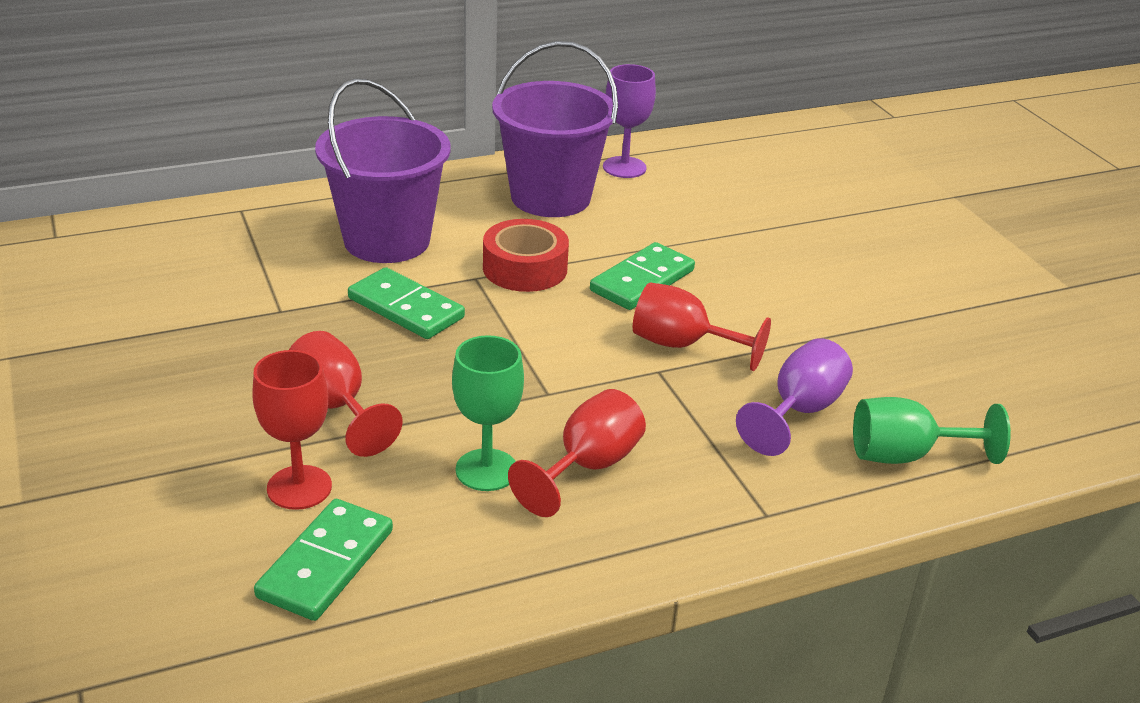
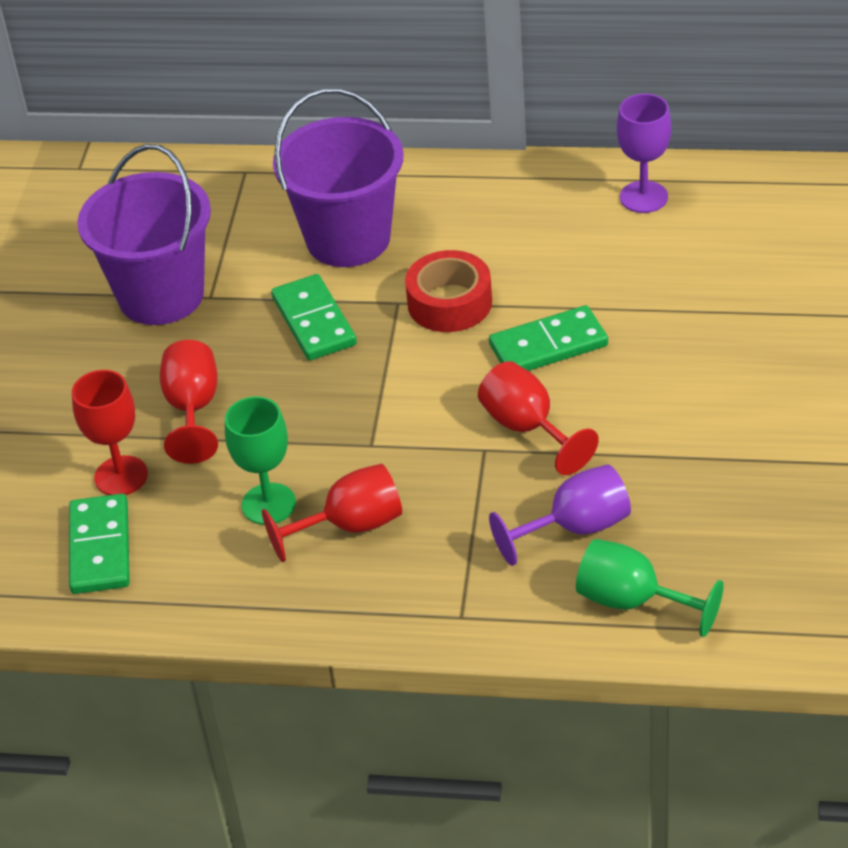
camera: 35 degrees right, 10 degrees up
(326, 564) = (100, 548): green domino -> green domino turned 60 degrees counterclockwise
(550, 197) = (538, 220): purple bucket -> purple bucket (161, 295)

